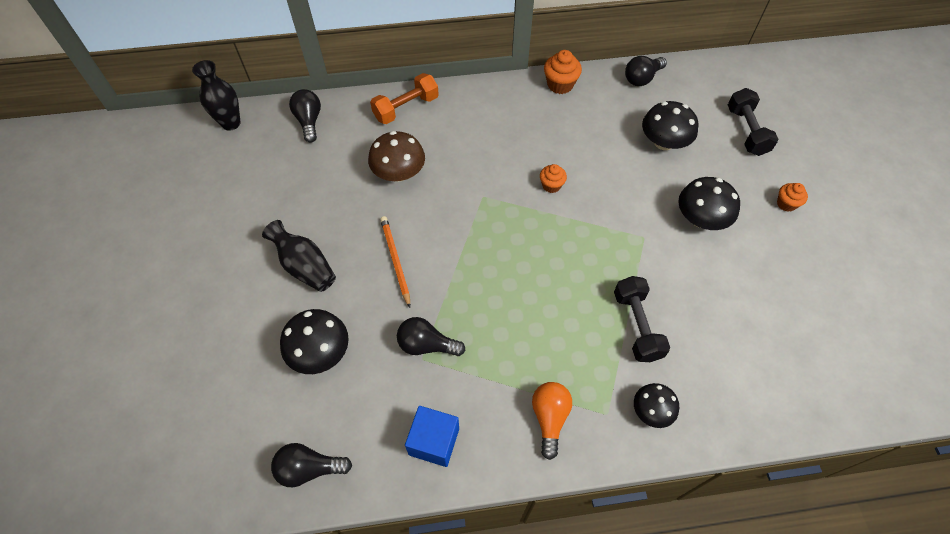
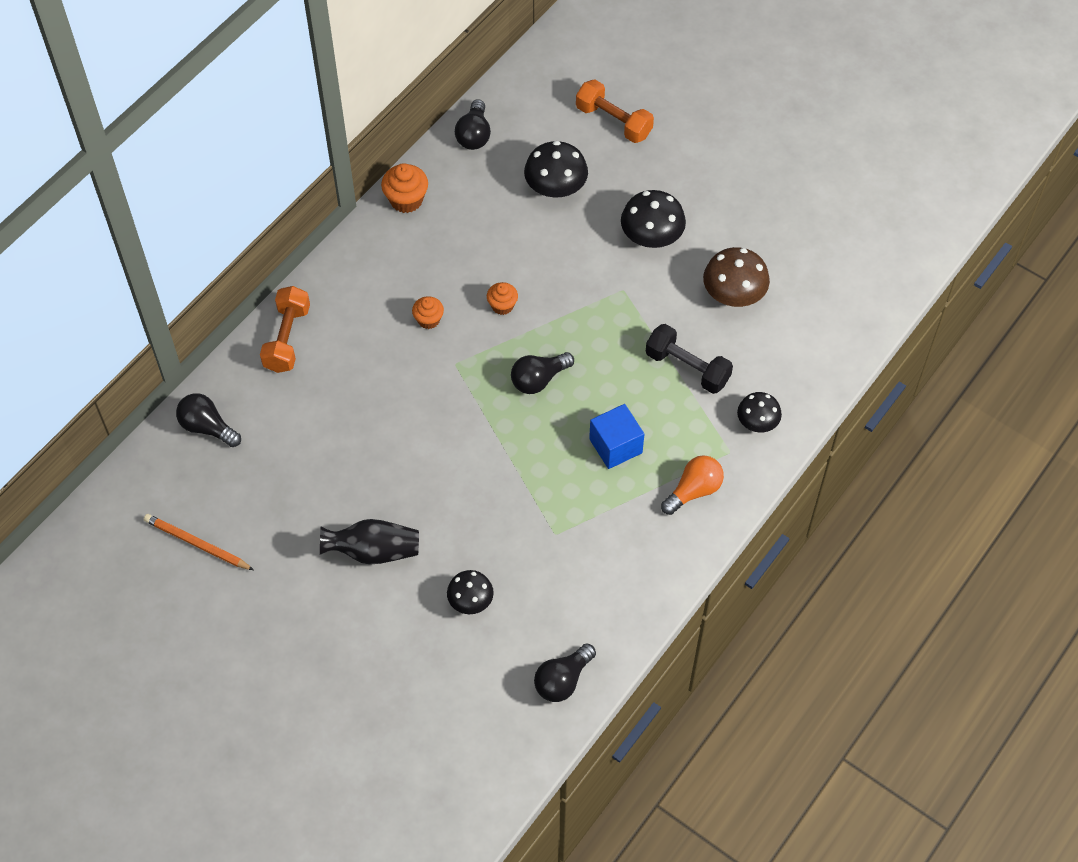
camera: 45 degrees left, 0 degrees up
(231, 123) = (129, 493): black vase -> none
(320, 352) = (470, 600): black mushroom -> black mushroom, size x0.64
(395, 260) = (444, 480): orange pencil -> orange pencil (197, 544)
(399, 173) = (356, 404): brown mushroom -> brown mushroom (733, 294)
(426, 345) = (547, 521): black light bulb -> black light bulb (539, 379)
(434, 441) = (630, 580): blue cube -> blue cube (615, 446)
(549, 418) = (694, 491): orange light bulb -> orange light bulb turned 90 degrees clockwise
(746, 131) = (613, 121): black dumbbell -> orange dumbbell
(786, 204) = (704, 168): orange cupcake -> orange cupcake (428, 320)

